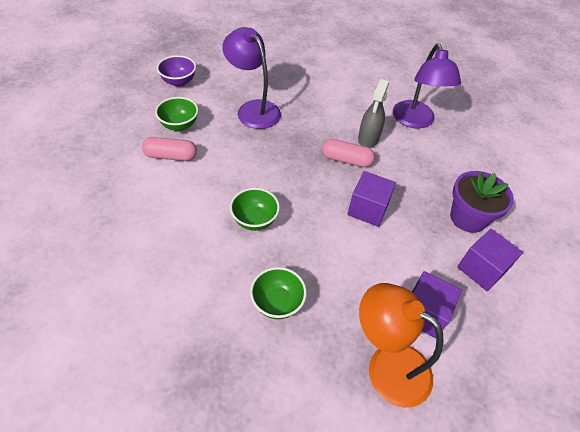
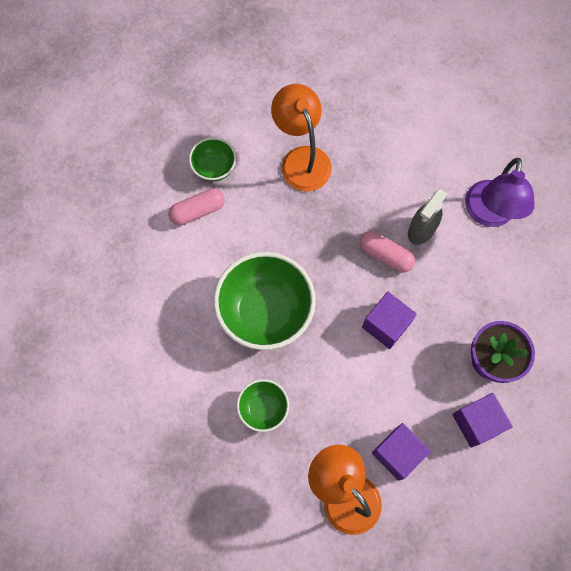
camera: 20 degrees right, 20 degrees up
(171, 156) = (197, 211): pink capsule -> pink capsule turned 45 degrees counterclockwise
(178, 82) = (226, 99): purple bowl -> none
(253, 109) = (301, 159): purple lamp -> orange lamp
(254, 220) = (265, 312): green bowl -> green bowl, size x1.96

